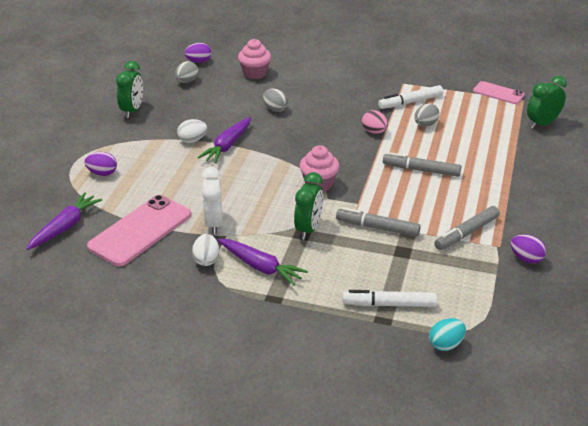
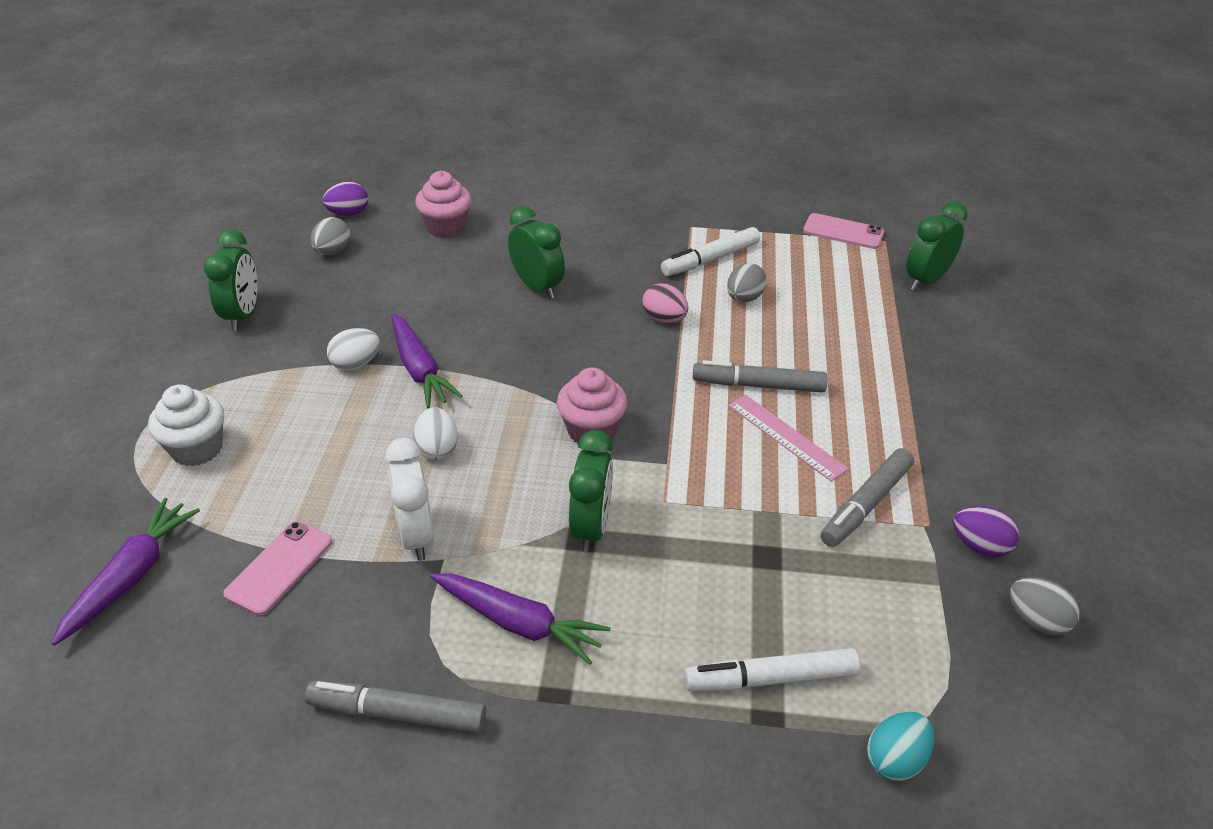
camera: 10 degrees left, 5 degrees up
(102, 173) = (197, 449): purple egg -> white cupcake
(140, 230) = (279, 567): pink phone -> pink phone, size x0.56
(206, 260) = (413, 619): white egg -> white egg (437, 449)
(227, 146) = (419, 369): purple carrot -> purple carrot turned 45 degrees counterclockwise
(275, 109) = (491, 291): grey egg -> grey egg (1036, 621)
(303, 109) = (537, 287): none -> green clock
(377, 228) = (712, 510): grey marker -> grey marker (397, 714)
(430, 197) = (786, 437): none -> pink ruler

